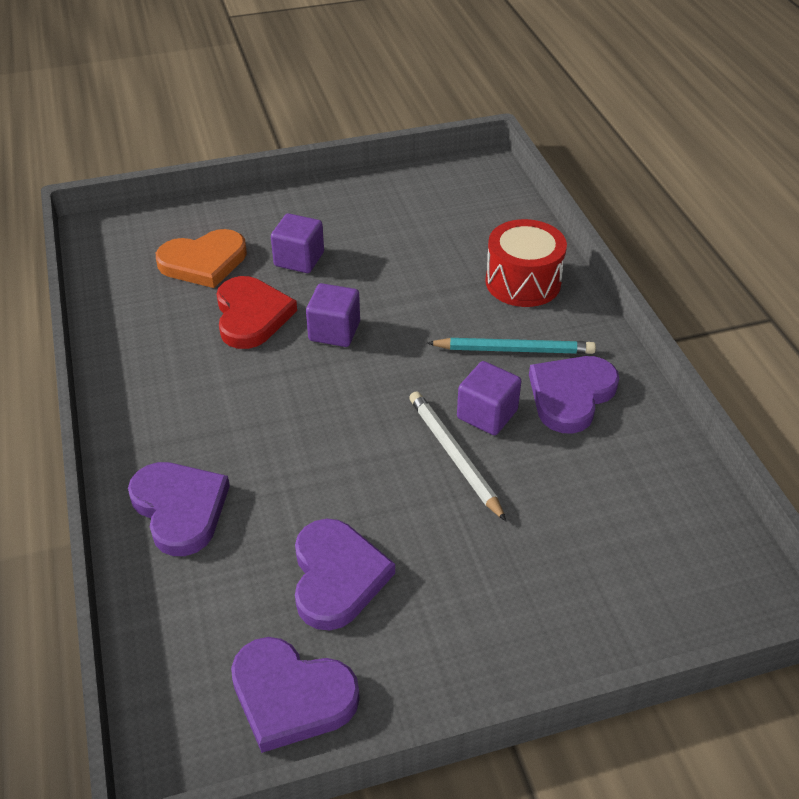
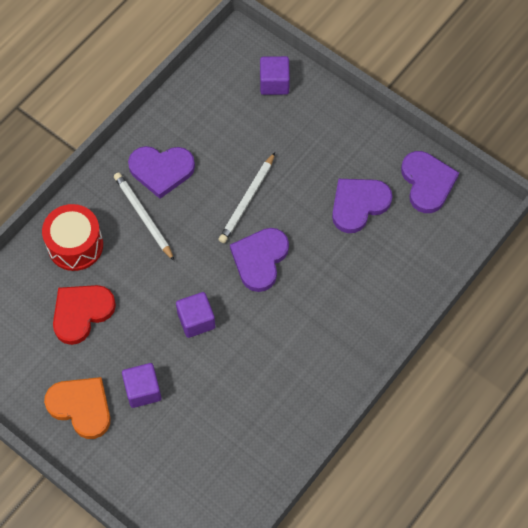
camera: 125 degrees left, 20 degrees up
(180, 509) = (377, 301): purple heart -> purple heart (260, 259)
(203, 262) = (187, 448): orange heart -> orange heart (81, 407)
(251, 315) = (216, 377): red heart -> red heart (81, 313)
(487, 414) = (206, 202): purple cube -> purple cube (274, 83)
(514, 350) = (143, 216): turquoise pencil -> white pencil

